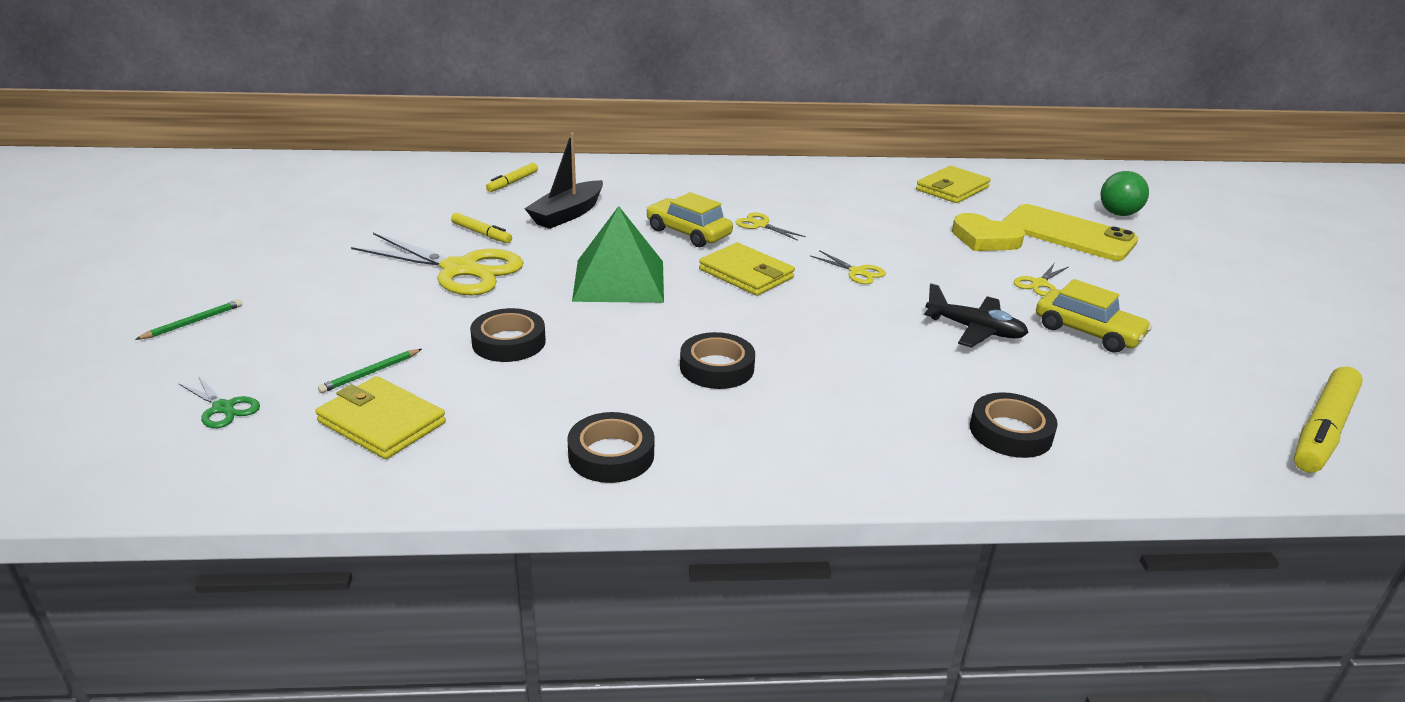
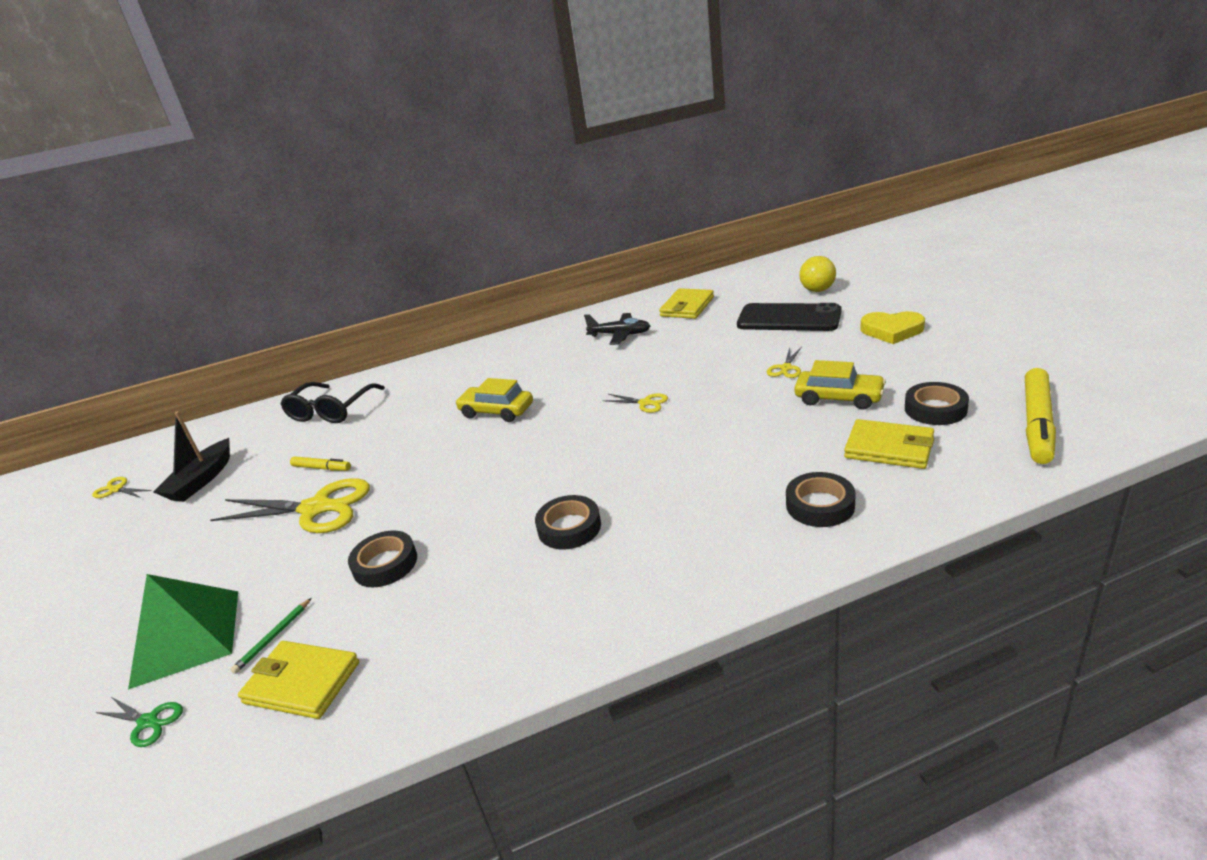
camera: 10 degrees left, 0 degrees up
(193, 322) = (87, 644): green pencil -> none
(512, 182) = (330, 411): yellow marker -> black glasses
(567, 214) = (389, 426): black boat -> black boat (201, 480)
(611, 455) = (515, 641): black tape -> black tape (935, 409)
(619, 280) = (456, 474): green pyramid -> green pyramid (186, 637)
(746, 274) = (558, 433): yellow wallet -> yellow wallet (889, 448)
(760, 225) = (552, 386): yellow scissors -> yellow scissors (116, 489)
(975, 330) = (755, 424): black plane -> black plane (620, 335)
(984, 239) = (729, 342): yellow heart -> yellow heart (892, 331)
(1068, 234) = (788, 318): yellow phone -> black phone
(1118, 214) = (817, 290): green ball -> yellow ball

